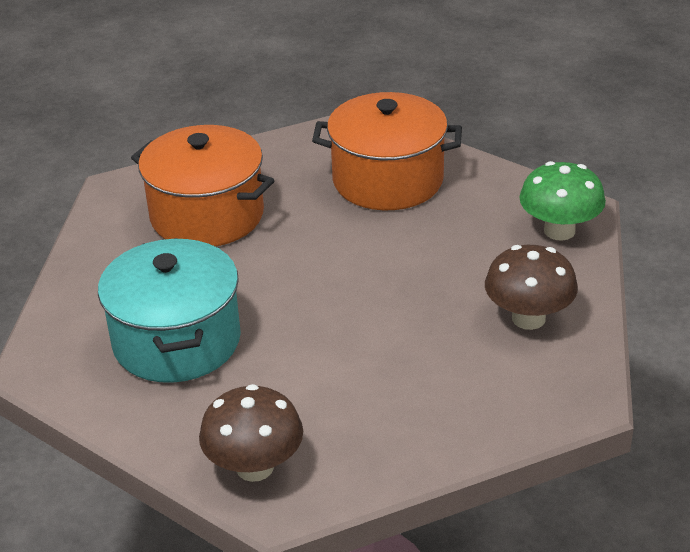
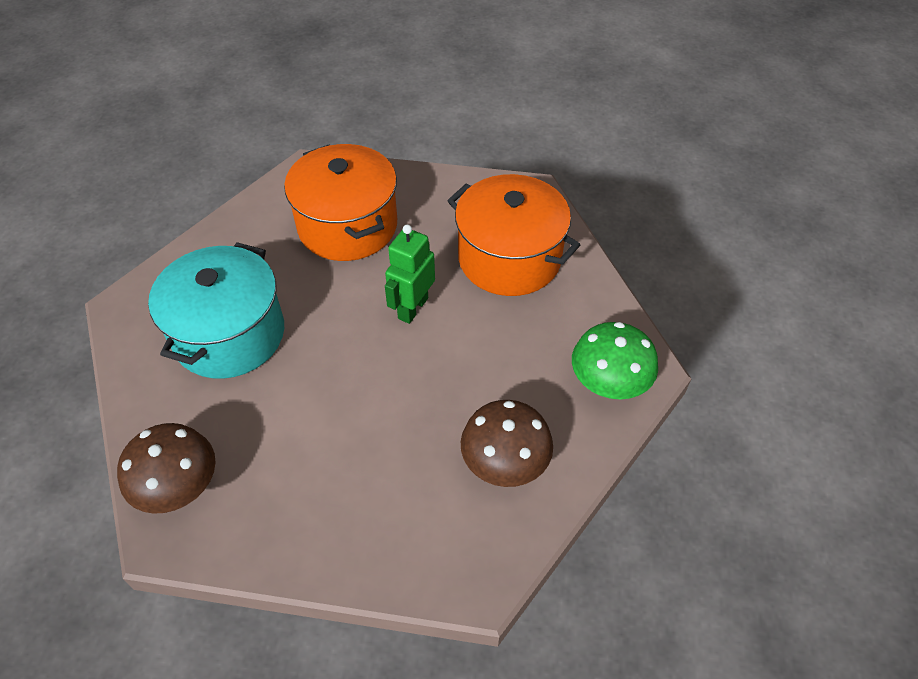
camera: 30 degrees right, 15 degrees up
(336, 249) = (412, 308): none -> green robot

